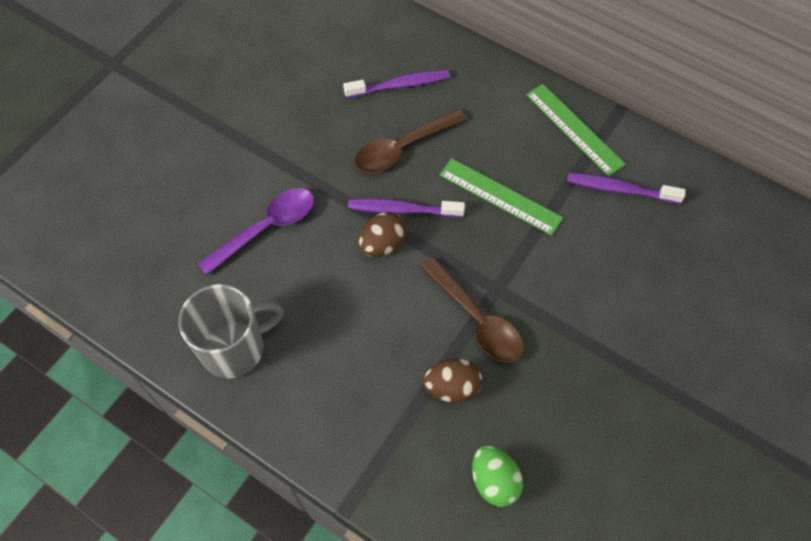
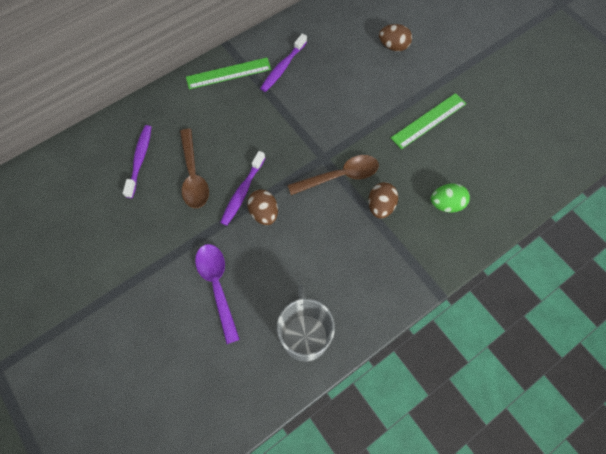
camera: 70 degrees left, 5 degrees up
(500, 196) = (258, 132): green ruler -> green ruler (429, 121)
(744, 326) = (393, 46): none -> brown egg

